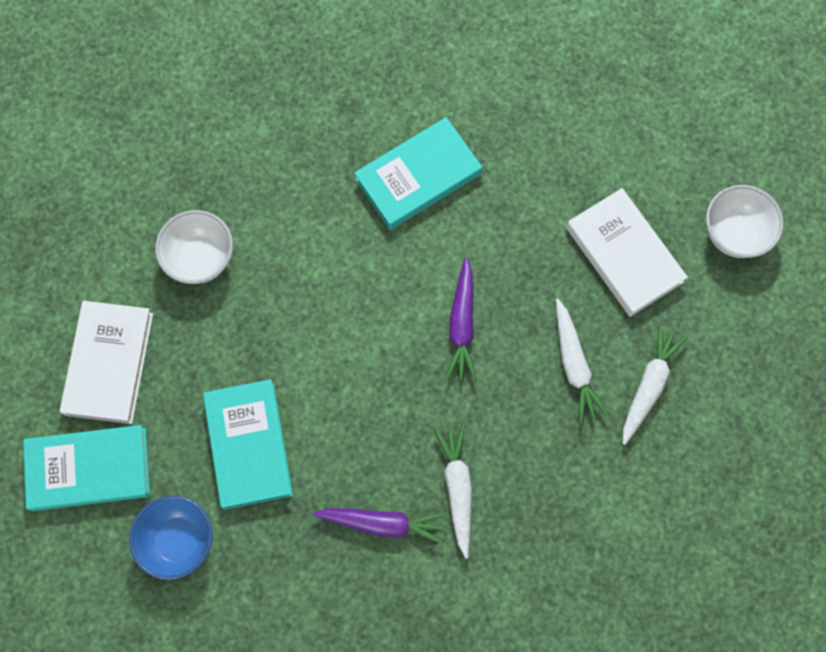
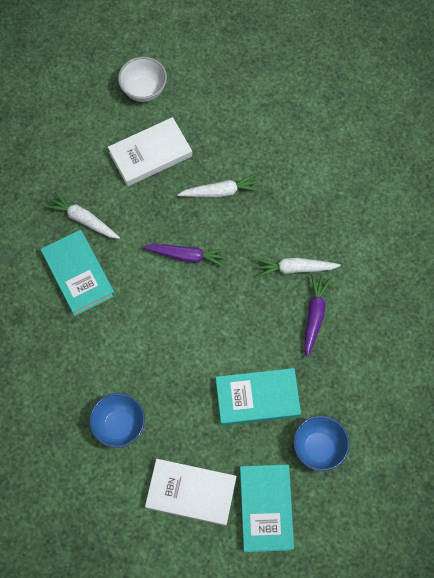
camera: 85 degrees left, 5 degrees down
(201, 258) = (119, 425): white bowl -> blue bowl
(649, 385) = (237, 151): white carrot -> white carrot (83, 219)

